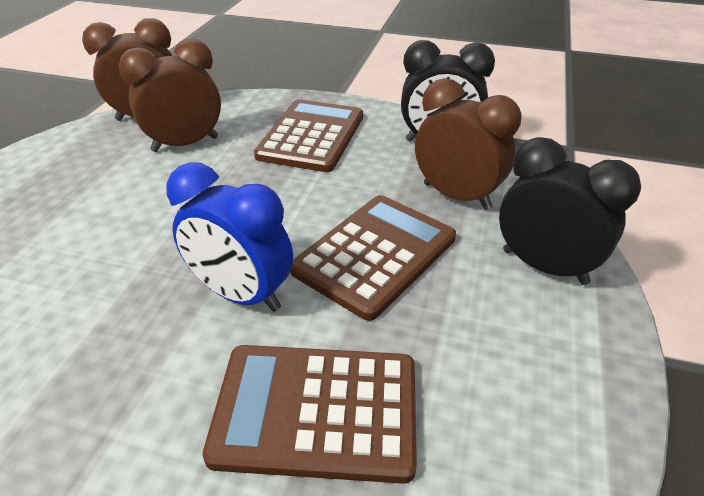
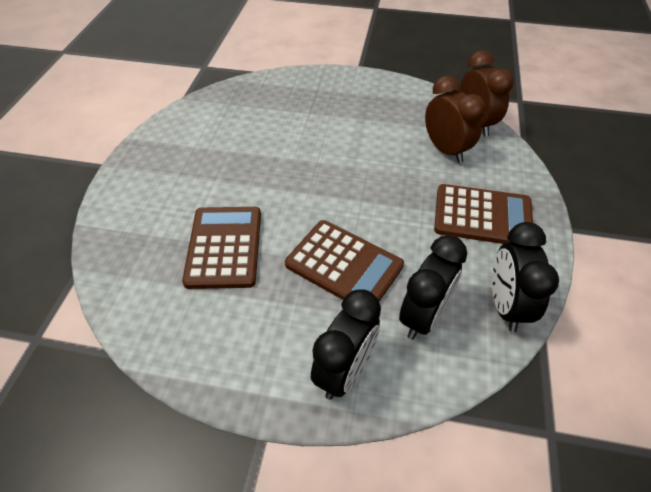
camera: 85 degrees right, 10 degrees up
(241, 294) = (301, 205): blue clock -> none
(456, 196) = (423, 316): brown clock -> black clock

